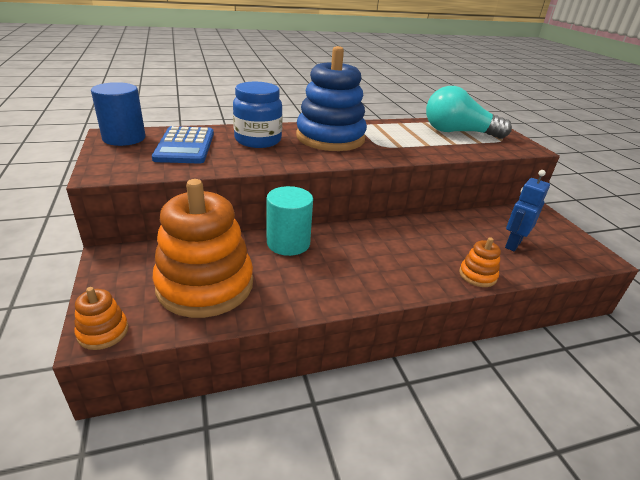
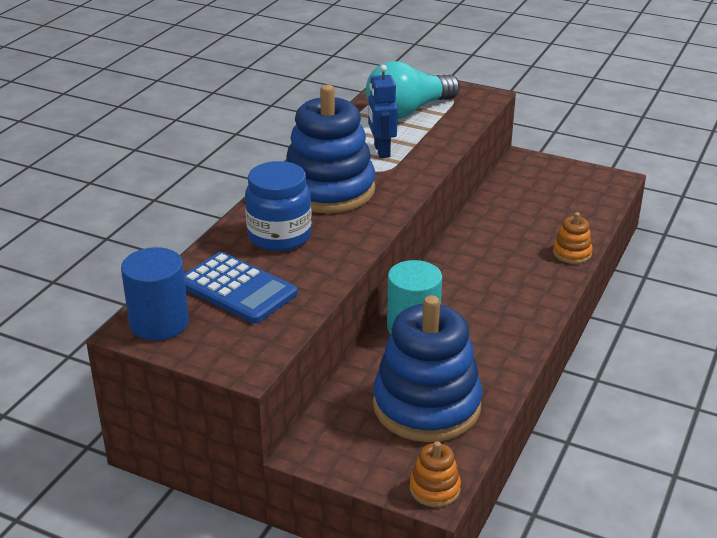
camera: 45 degrees left, 0 degrees up
(205, 285) = (426, 406): orange stacking toy -> blue stacking toy
(512, 244) = (554, 207): blue robot -> blue robot (381, 151)

